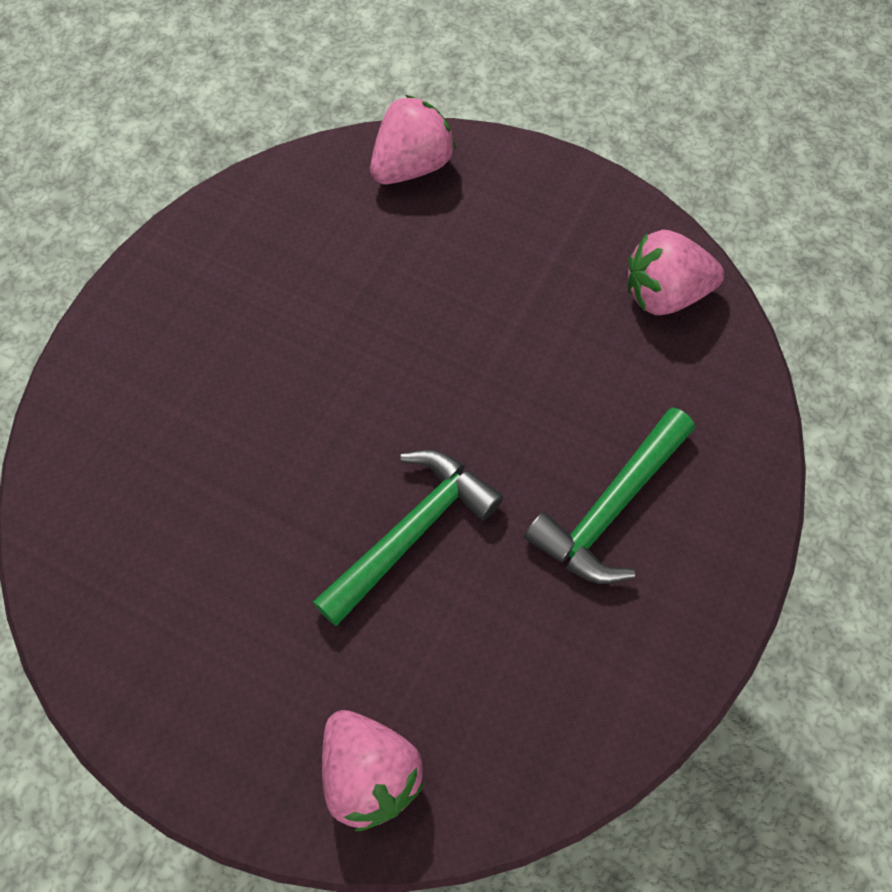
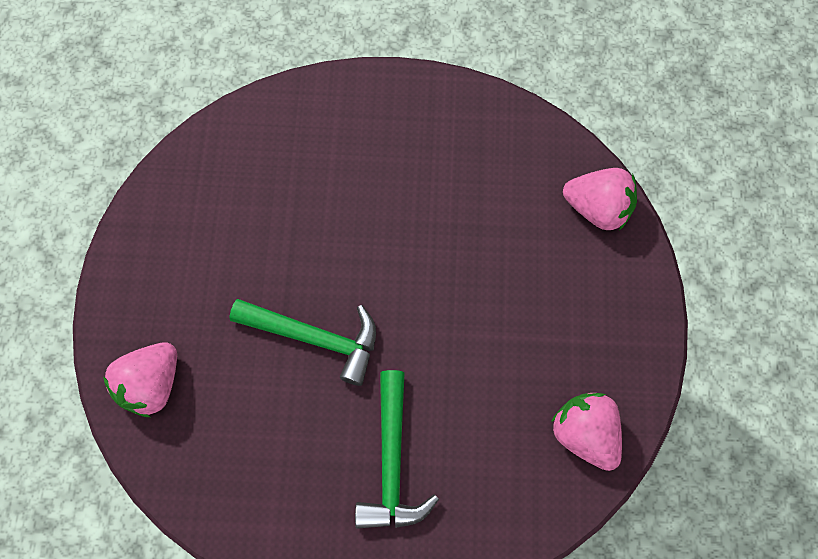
camera: 65 degrees right, 5 degrees up
(611, 507) = (392, 462): green hammer -> green hammer turned 105 degrees counterclockwise

